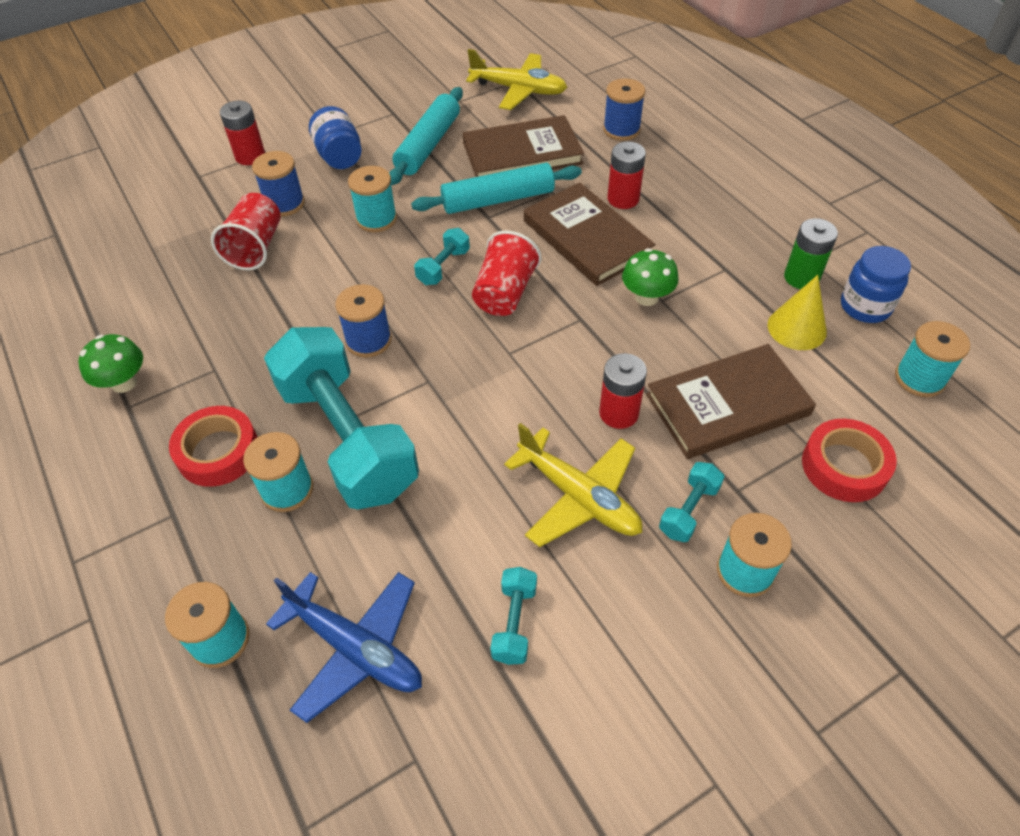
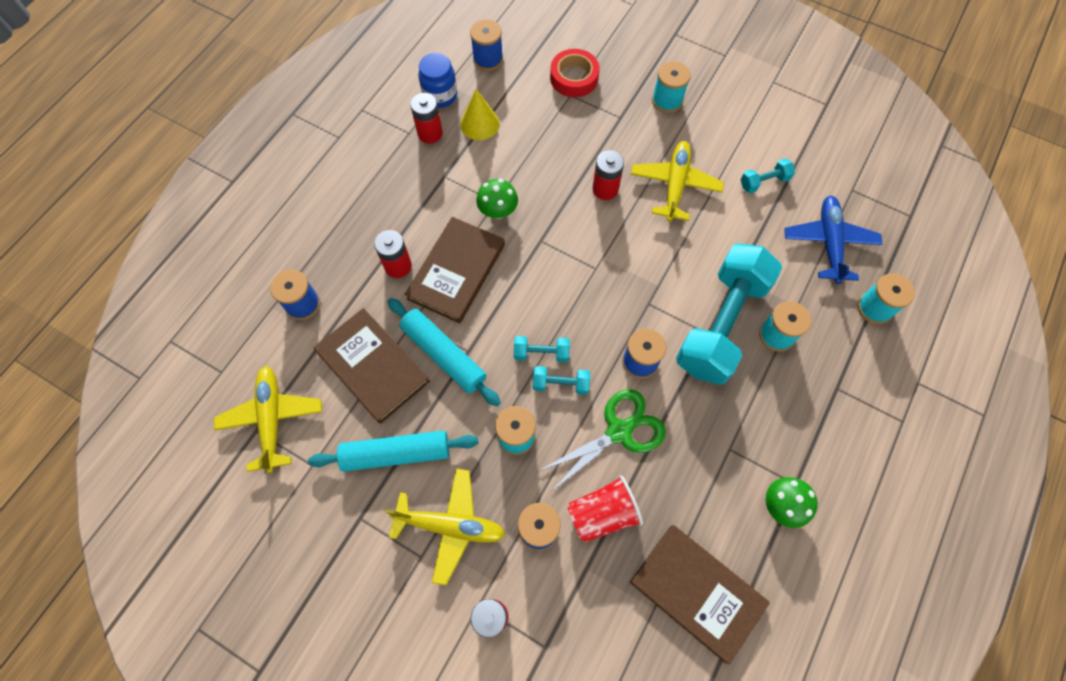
camera: 120 degrees left, 15 degrees up
(218, 452) = (783, 395): red tape -> none
(314, 291) = (619, 431): none -> green scissors
(339, 156) = (450, 526): blue jar -> yellow plane
(505, 293) = (544, 298): red cup -> none
(689, 510) = (648, 134): turquoise dumbbell -> turquoise dumbbell (560, 384)
(727, 405) = (564, 139): brown book -> brown book (697, 592)
(801, 277) = (430, 133): green battery -> red battery
(919, 378) = (488, 59): turquoise spool -> blue spool

